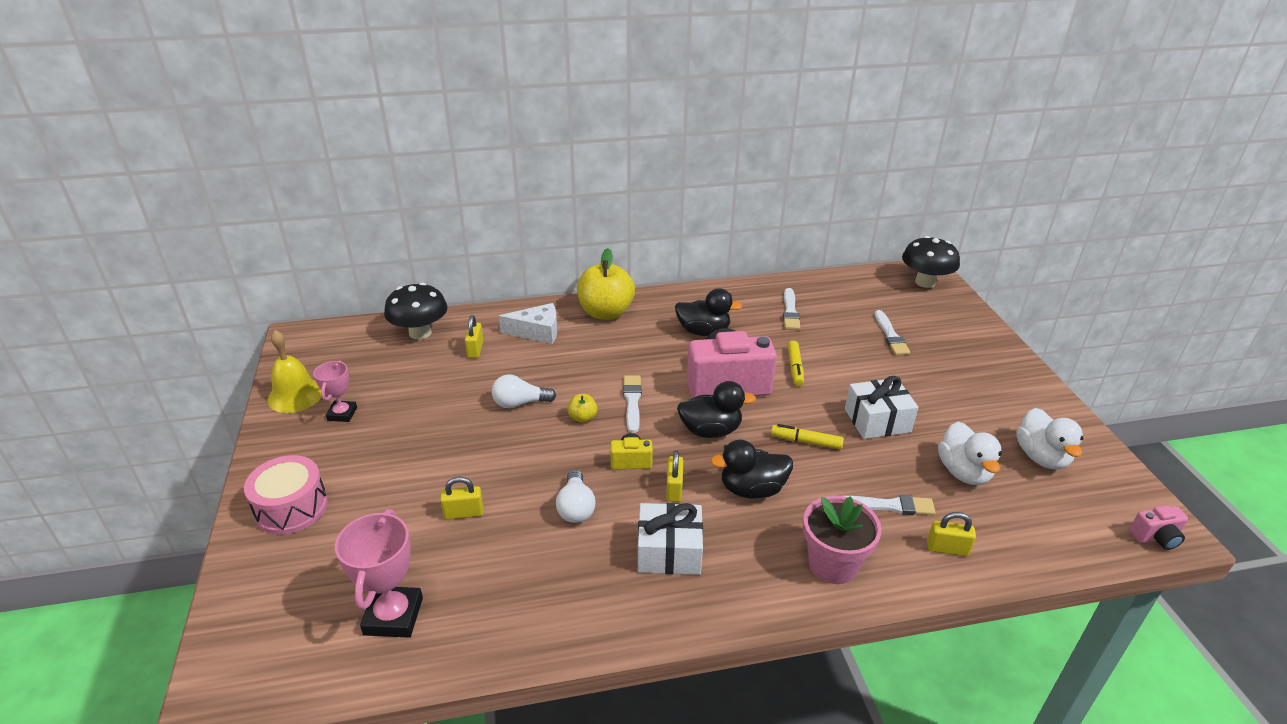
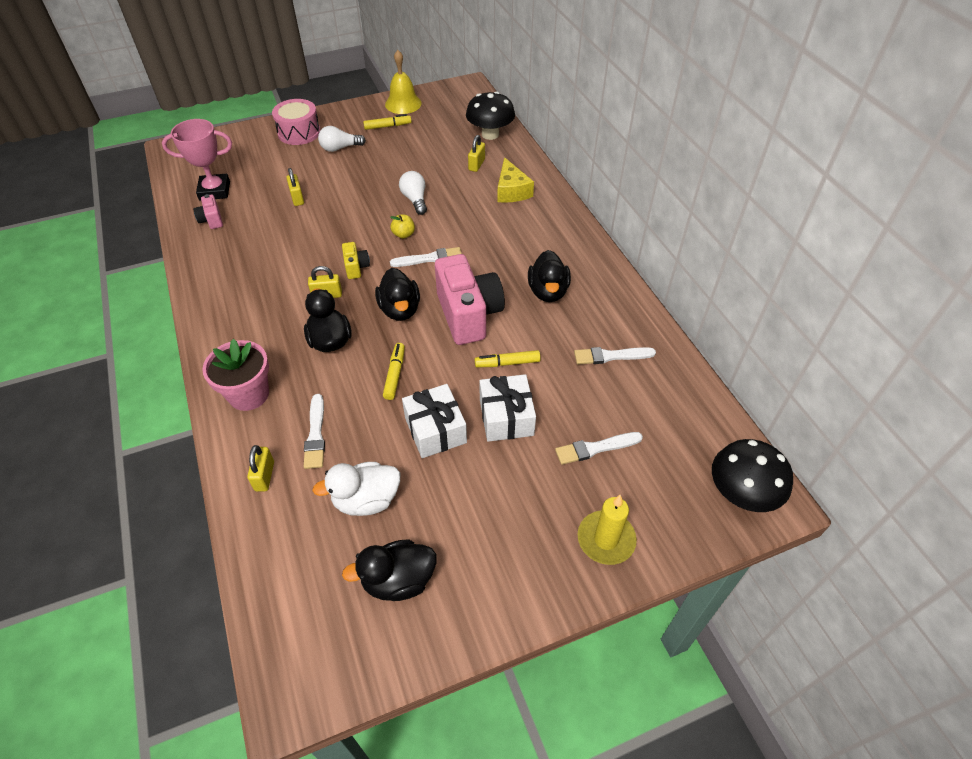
camera: 80 degrees right, 15 degrees up
(342, 414) = (387, 126): pink trophy -> yellow marker
(475, 349) = (476, 165): yellow padlock -> yellow padlock turned 60 degrees counterclockwise
(537, 332) = (511, 191): white cheese -> yellow cheese
(576, 507) = (304, 247): white light bulb -> white light bulb (340, 148)
(606, 312) = (556, 224): yellow apple -> none
(669, 551) = (263, 299): white gift -> white gift (506, 417)
(975, 345) = (606, 539): none -> yellow candle
(1041, 457) = (398, 580): white duck -> black duck
(1155, 537) = (279, 677): pink camera -> pink camera (211, 220)

